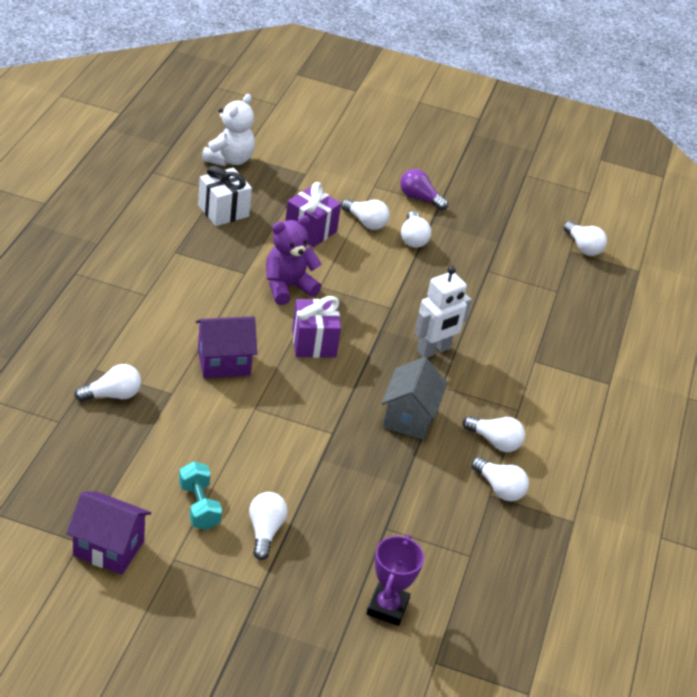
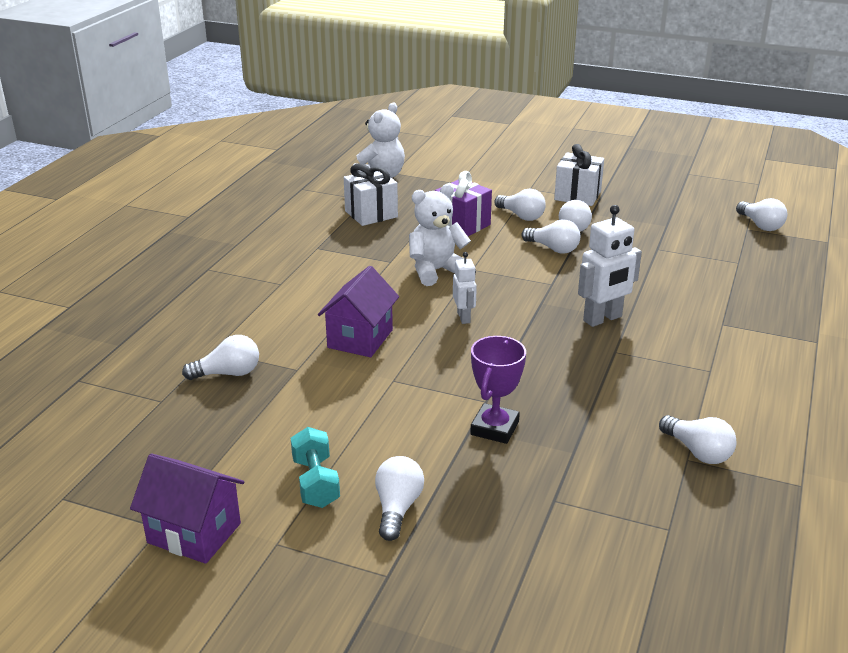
camera: 10 degrees right, 10 degrees down
(223, 362) = (360, 339): purple house -> purple house turned 60 degrees counterclockwise
(287, 287) = (436, 271): purple teddy bear -> white teddy bear
(313, 343) = (464, 317): purple gift -> white robot
(387, 607) = (560, 596): purple trophy -> purple trophy (494, 428)
(409, 417) = (577, 383): grey house -> none
(419, 198) = (577, 195): purple light bulb -> white gift
(495, 442) = (685, 403): white light bulb -> white light bulb (553, 249)

